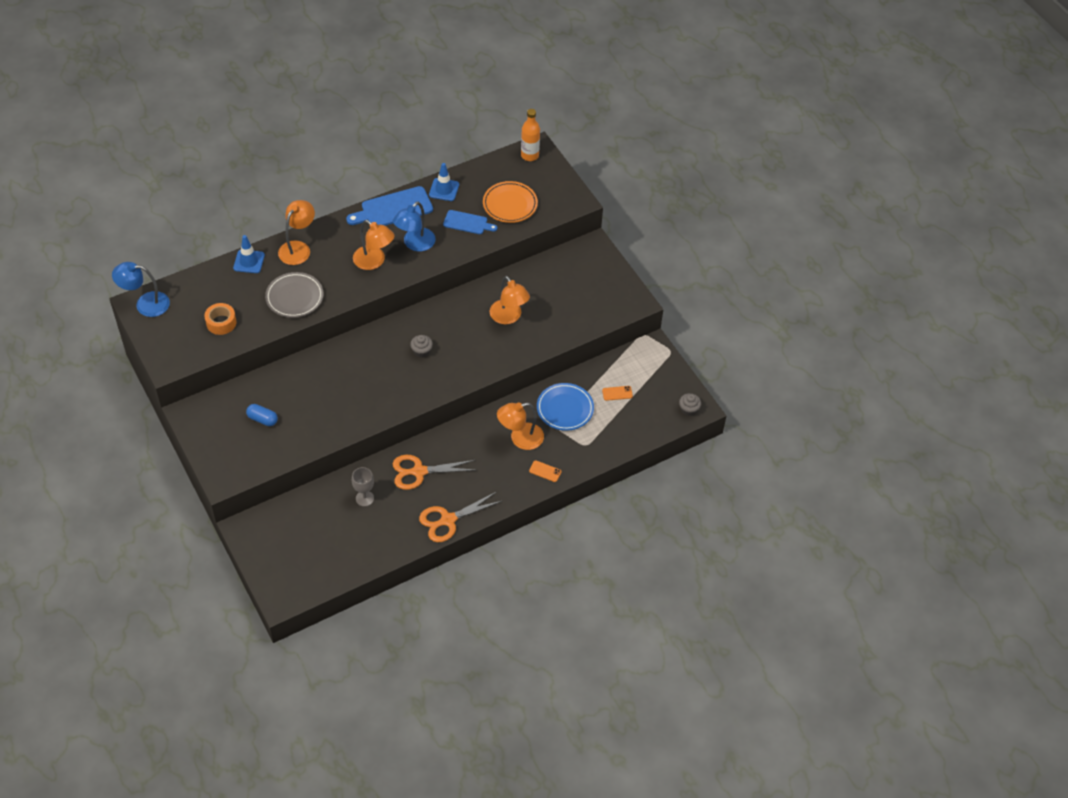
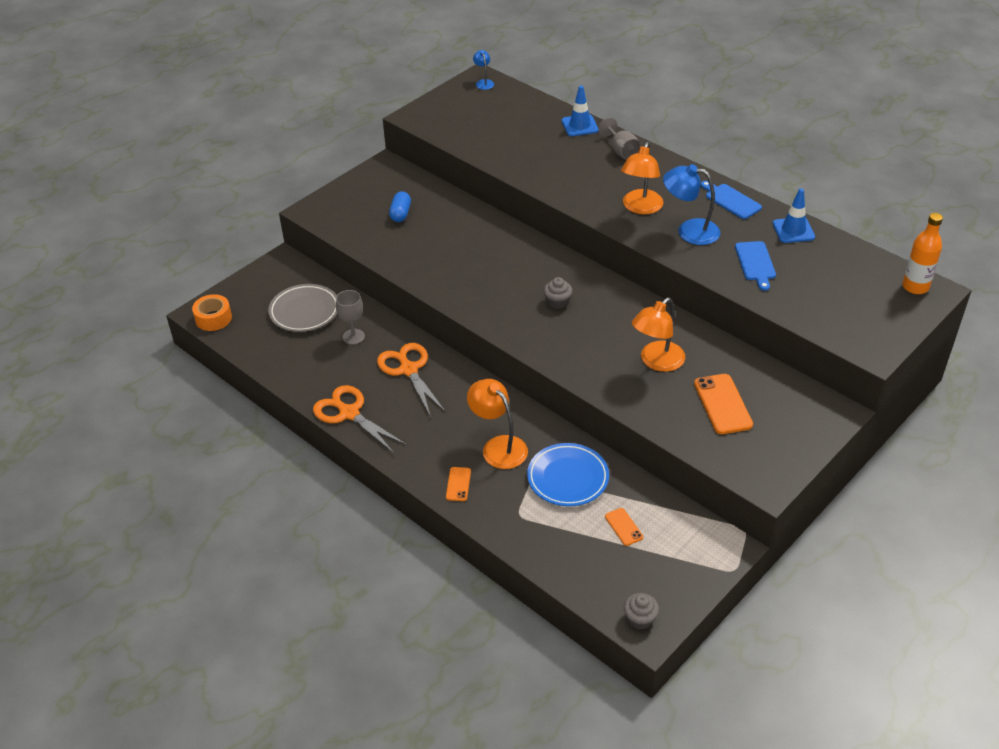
camera: 75 degrees right, 10 degrees down
(145, 304) = (483, 82): blue lamp -> blue lamp, size x0.52
(221, 323) = (487, 132): orange tape -> orange tape (213, 318)
(294, 297) = (550, 167): grey plate -> grey plate (304, 311)
(298, 248) = (621, 151): orange lamp -> grey goblet
(393, 209) = (731, 200): blue cutting board -> blue cutting board, size x0.62
(510, 204) = (815, 291): orange plate -> none
(562, 298) = (722, 404): none -> orange phone

